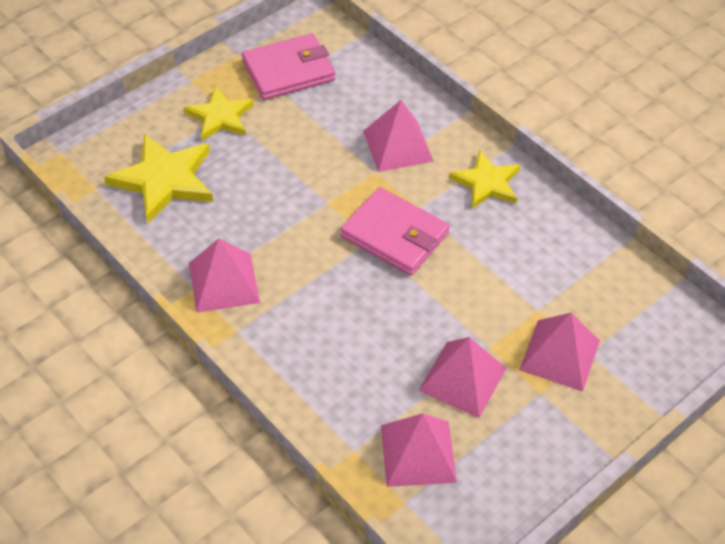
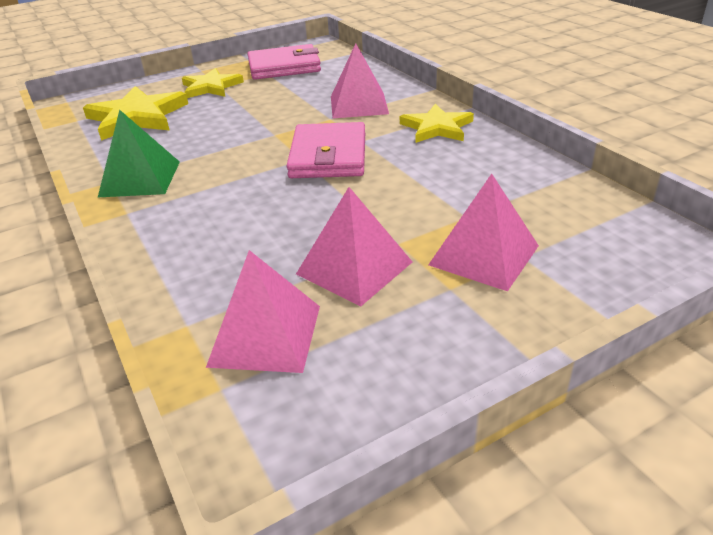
camera: 15 degrees right, 15 degrees down
(224, 282) = (140, 179): pink pyramid -> green pyramid
(394, 235) = (328, 156): pink wallet -> pink wallet turned 45 degrees clockwise

